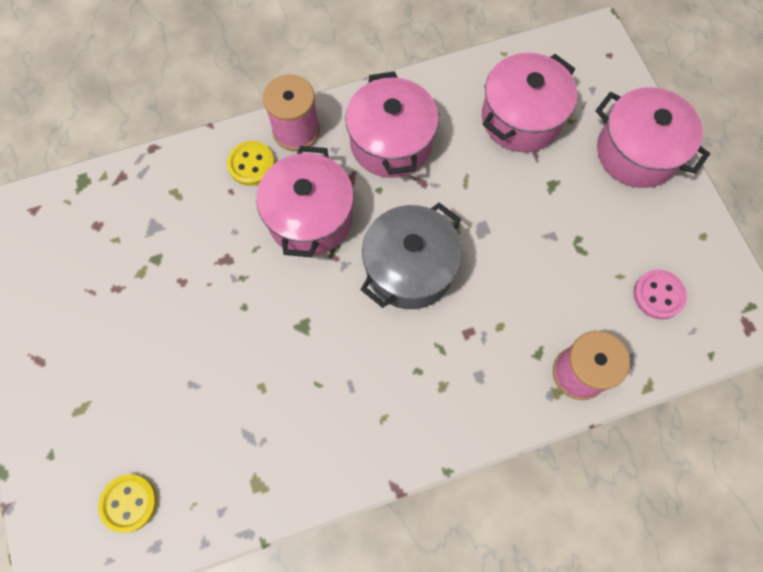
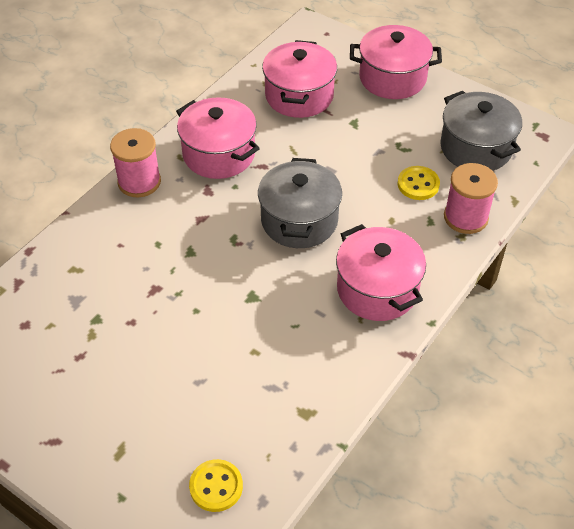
camera: 35 degrees left, 20 degrees down
(251, 164) = (122, 220): yellow button -> yellow button (418, 184)
(310, 217) = (198, 229): pink pot -> pink pot (377, 289)
(658, 295) = (476, 148): pink button -> grey pot

